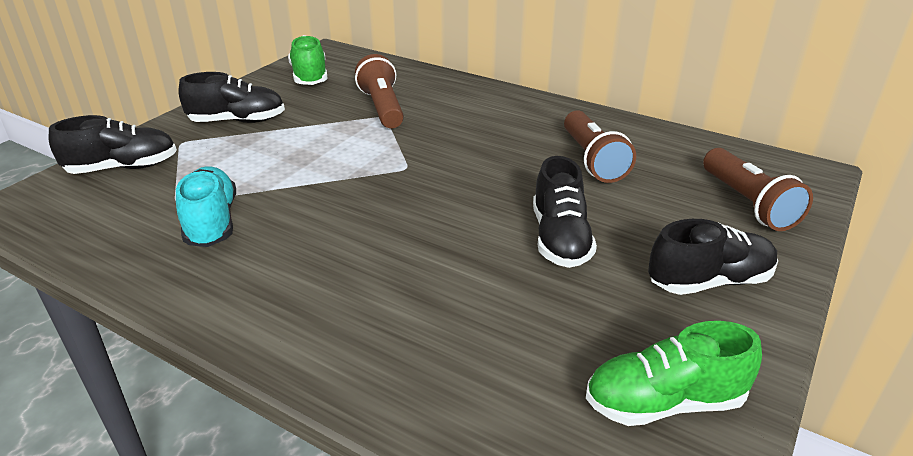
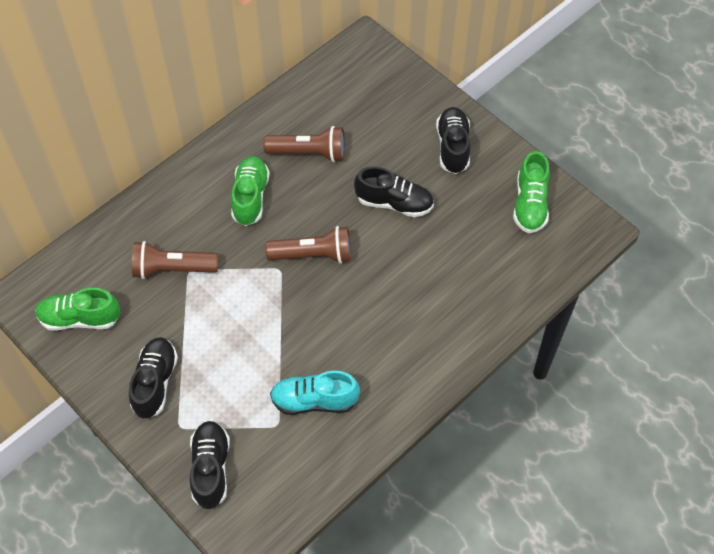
camera: 75 degrees left, 25 degrees up
(500, 134) = (250, 197): none -> green shoe
(748, 204) = (388, 93): brown flashlight -> brown flashlight (313, 255)

